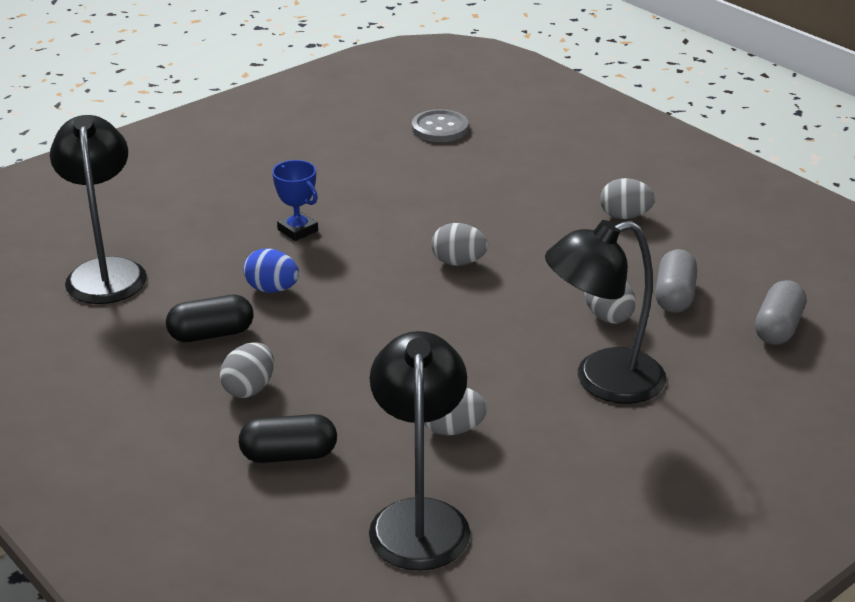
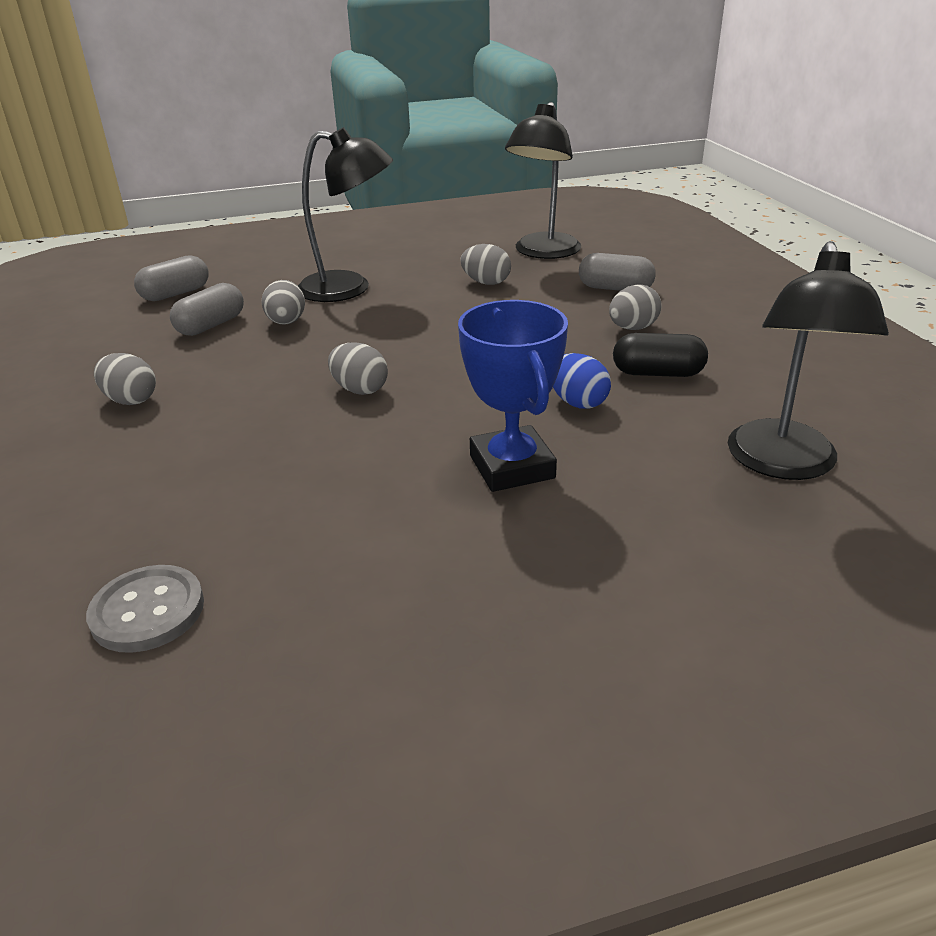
camera: 155 degrees left, 0 degrees up
(289, 455) = (615, 288): black capsule -> grey capsule
(297, 230) = (512, 467): blue trophy -> blue trophy, size x1.65

